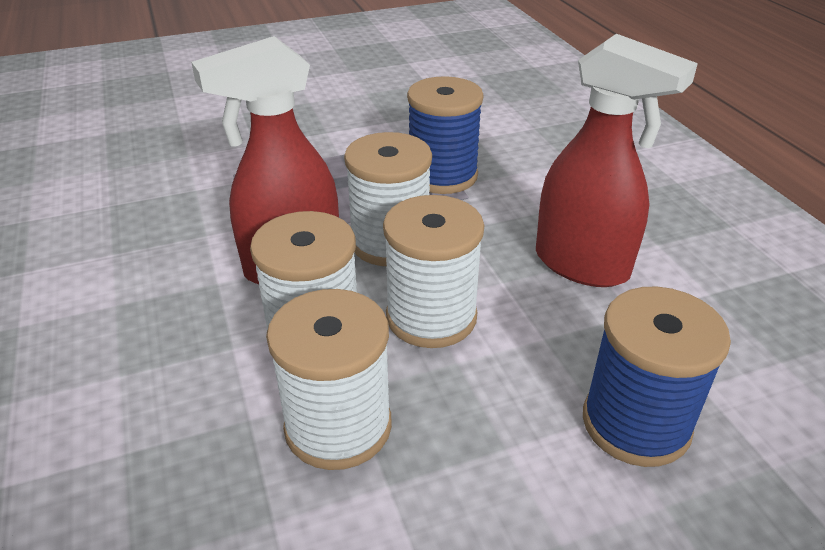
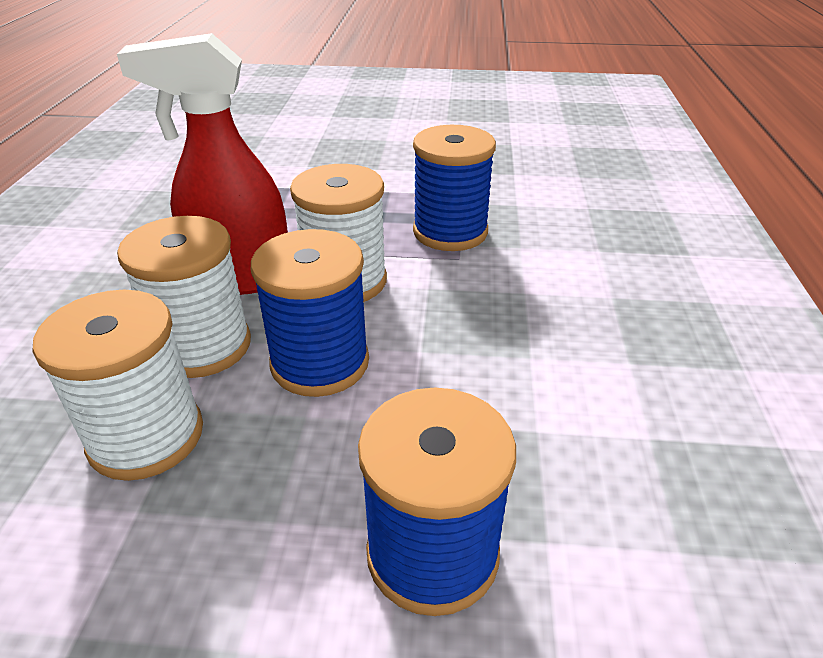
camera: 25 degrees right, 0 degrees up
(431, 317) = (320, 363): white spool -> blue spool
(582, 265) = (520, 360): red spray bottle -> none

